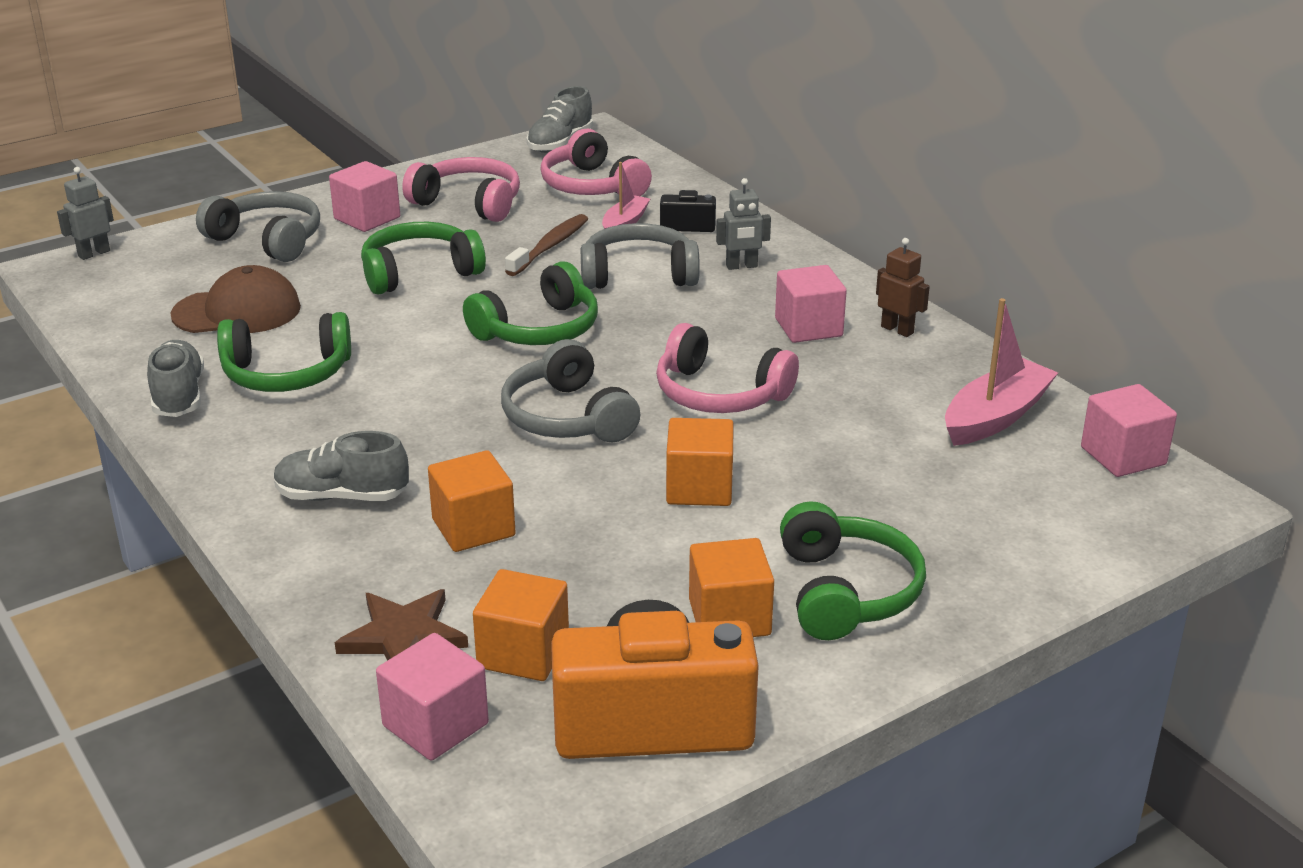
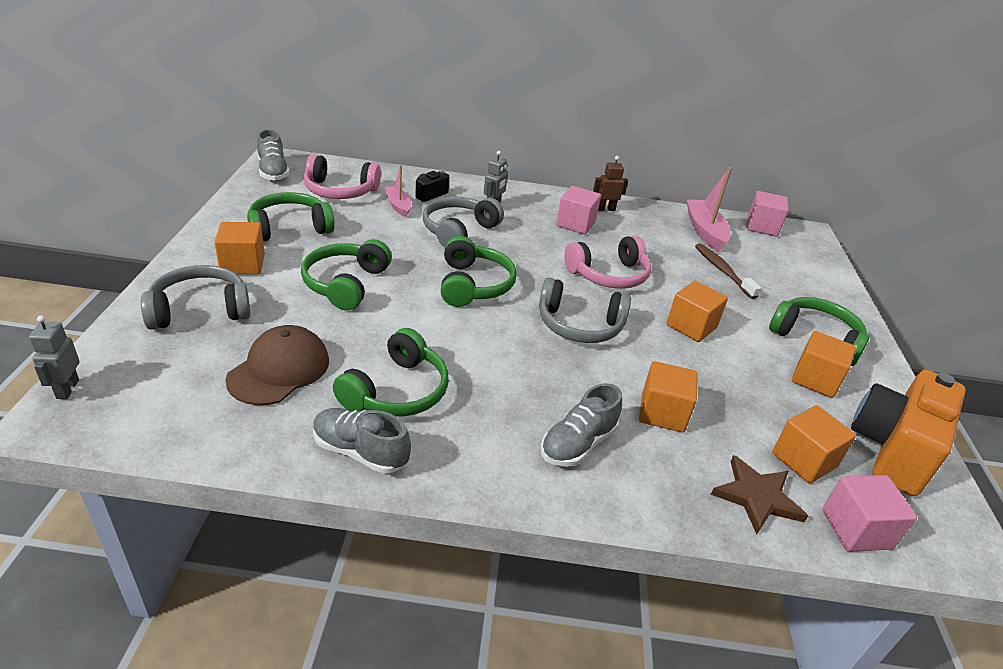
camera: 55 degrees left, 5 degrees up
(367, 218) = (243, 264): pink cube -> orange cube
(469, 203) = (289, 228): pink headphones -> green headphones
(550, 246) = (386, 235): brown toothbrush -> brown toothbrush (722, 271)

